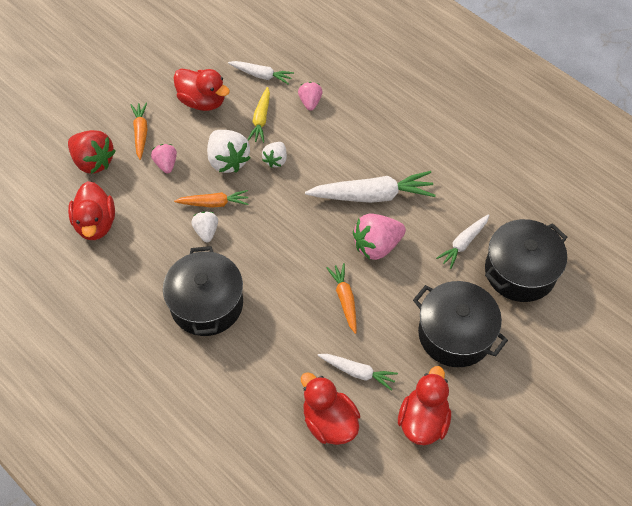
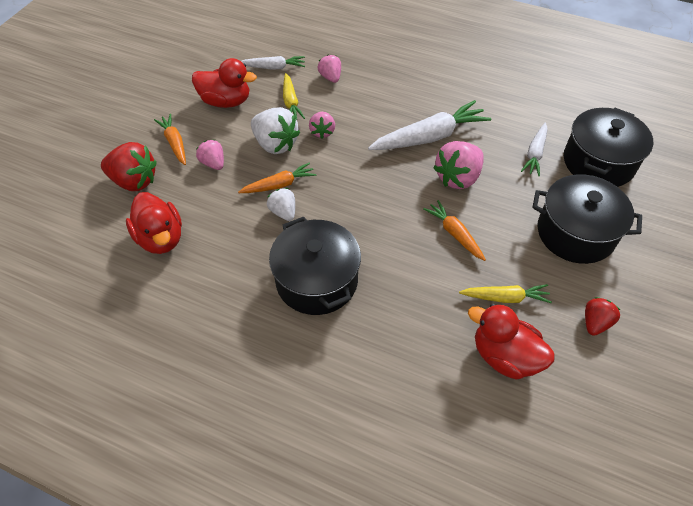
camera: 20 degrees left, 5 degrees down
(276, 160) = (322, 132): white strawberry -> pink strawberry
(357, 372) = (505, 298): white carrot -> yellow carrot
(423, 420) = (595, 323): red duck -> red strawberry

